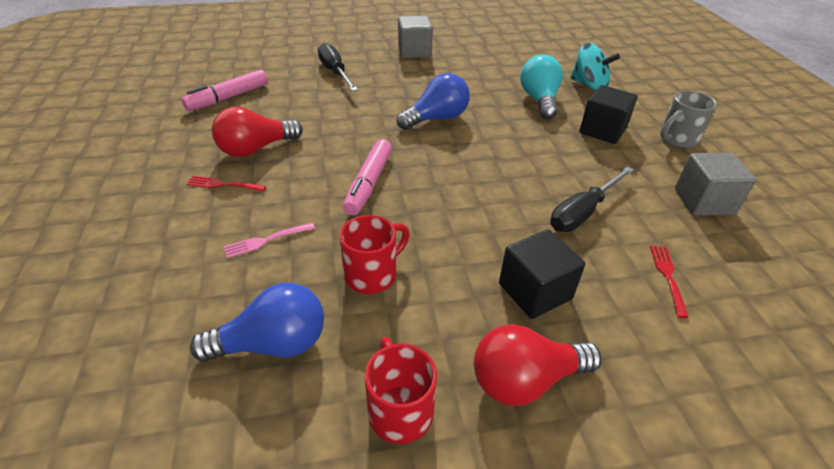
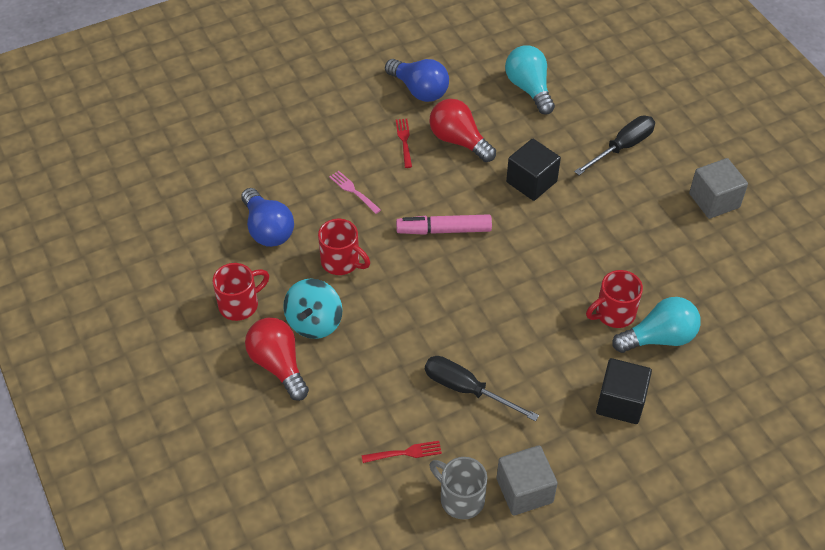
camera: 75 degrees right, 10 degrees up
(228, 97) = (529, 89): pink marker -> turquoise light bulb
(436, 118) = (572, 253): blue light bulb -> blue light bulb (419, 90)
(509, 113) = (614, 313): none -> red mug
(535, 291) = (358, 362): black cube -> black cube (531, 182)
(589, 85) = (726, 385): turquoise spinning top -> turquoise spinning top (314, 322)
(677, 139) = (638, 475): grey mug -> grey mug (460, 498)

